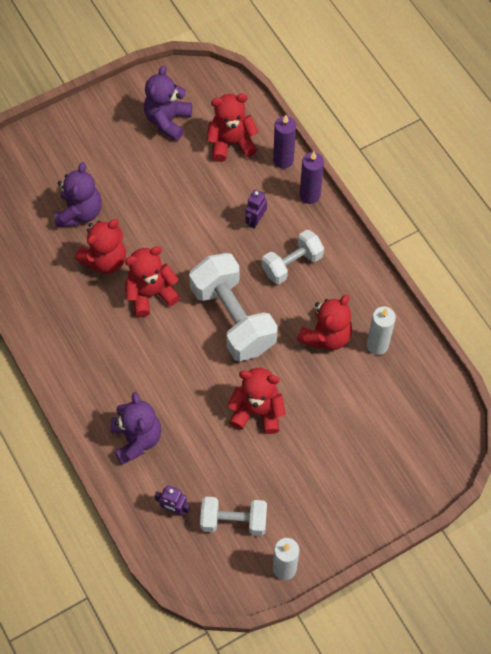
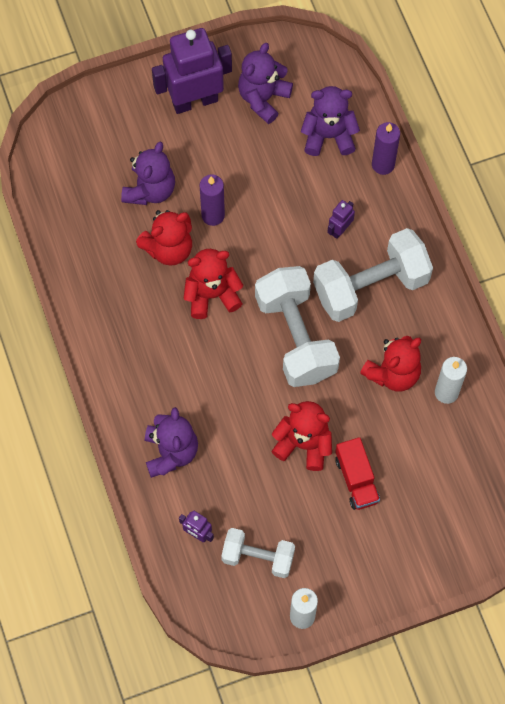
camera: 10 degrees right, 5 degrees up
(107, 131) = (195, 101): none -> purple robot
(231, 143) = (328, 136): red teddy bear -> purple teddy bear
(292, 264) = (370, 286): white dumbbell -> white dumbbell, size x1.68
(310, 195) = (404, 210): purple candle -> purple candle (213, 215)
(311, 435) = (356, 479): none -> red truck

